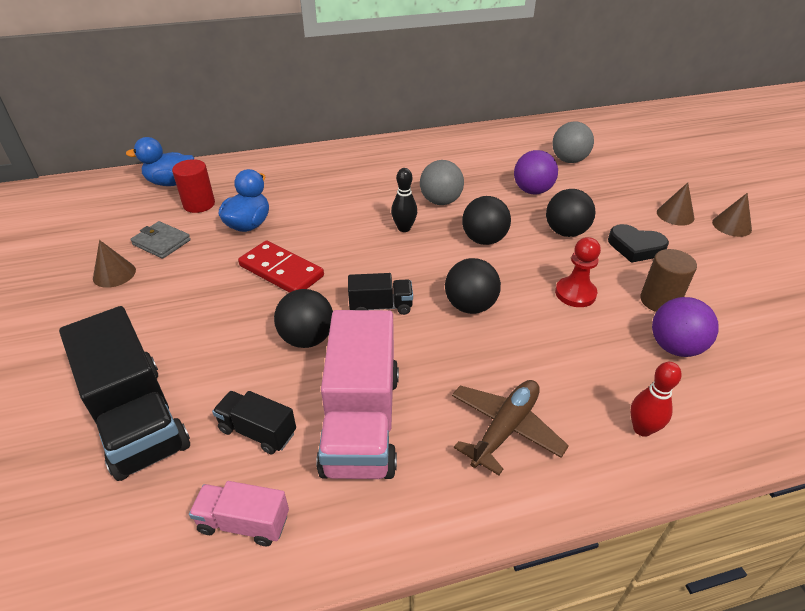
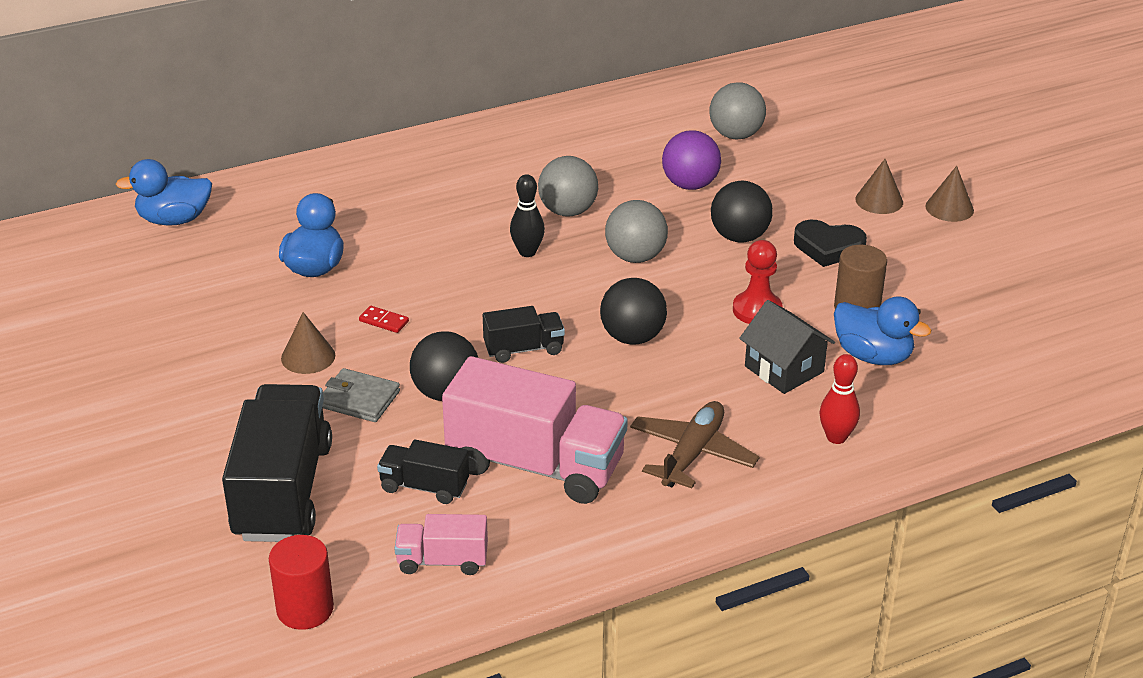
camera: 10 degrees left, 5 degrees down
(114, 274) = (164, 347): brown cone -> brown cone (308, 357)
(137, 419) = (283, 491): black truck -> black truck turned 135 degrees counterclockwise
(161, 242) = (206, 302): grey wallet -> grey wallet (359, 399)
(199, 204) = (231, 247): red cylinder -> red cylinder (305, 609)
(281, 271) = (384, 321): red domino -> red domino, size x0.43
(361, 421) = (535, 465): pink truck -> pink truck turned 60 degrees counterclockwise
(484, 240) = (635, 257): black ball -> grey ball
(595, 351) = (784, 369): none -> black house
(675, 347) = (873, 356): purple ball -> blue duck

